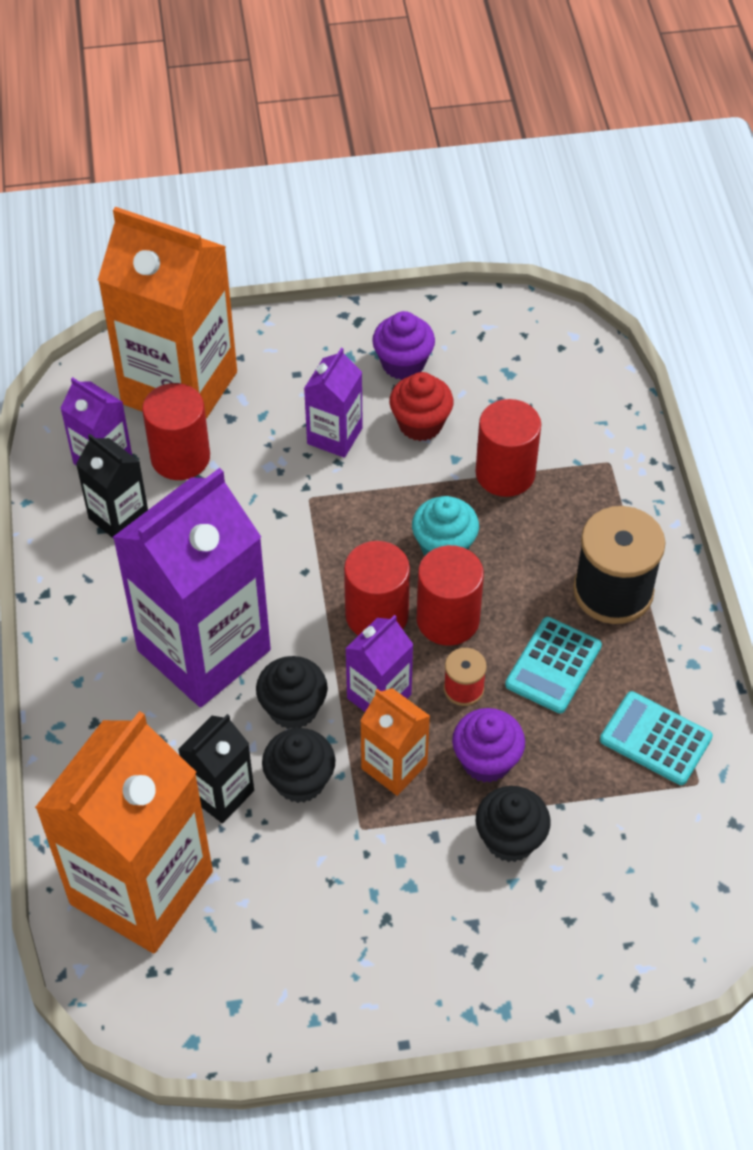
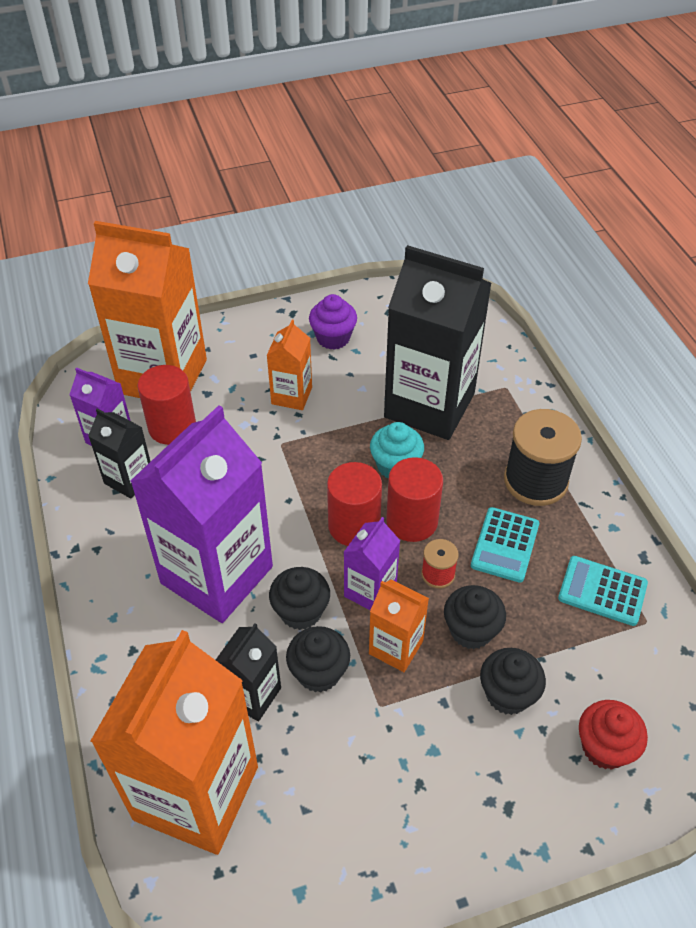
camera: 10 degrees left, 5 degrees down
(334, 436) = (291, 395): purple carton -> orange carton
(420, 424) = (356, 378): red cupcake -> red cupcake (604, 747)
(486, 760) = (471, 630): purple cupcake -> black cupcake
(505, 473) = (429, 405): red cylinder -> black carton

